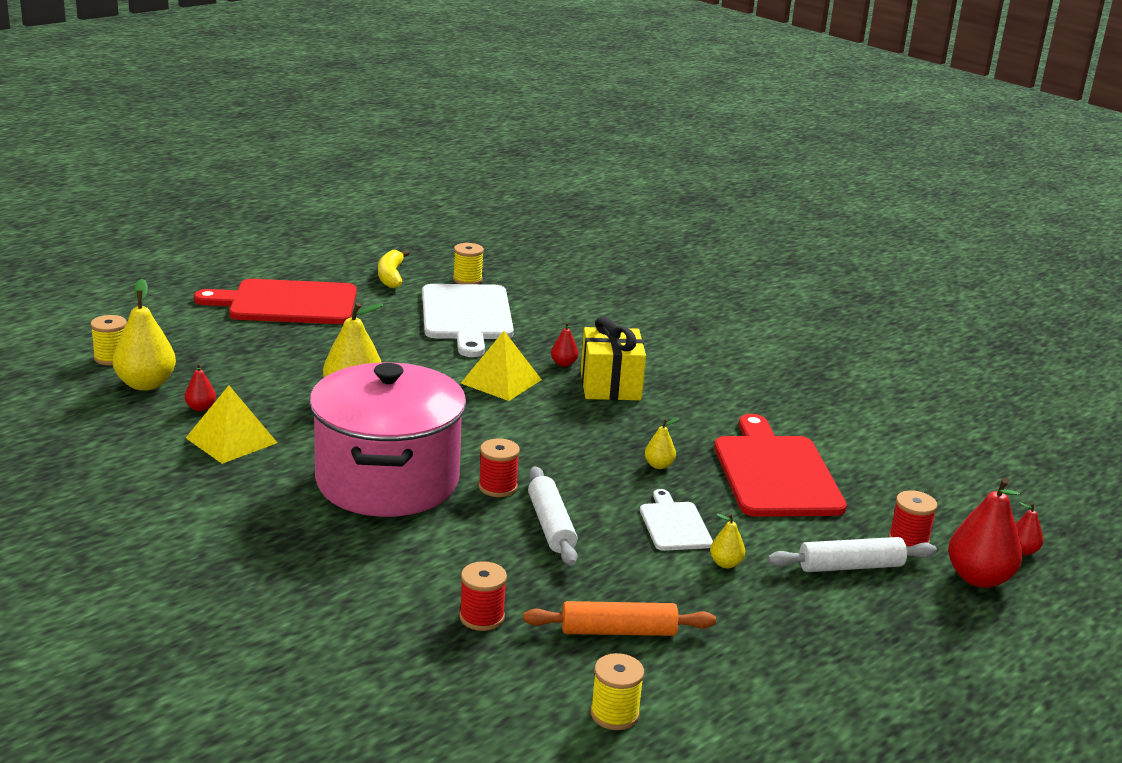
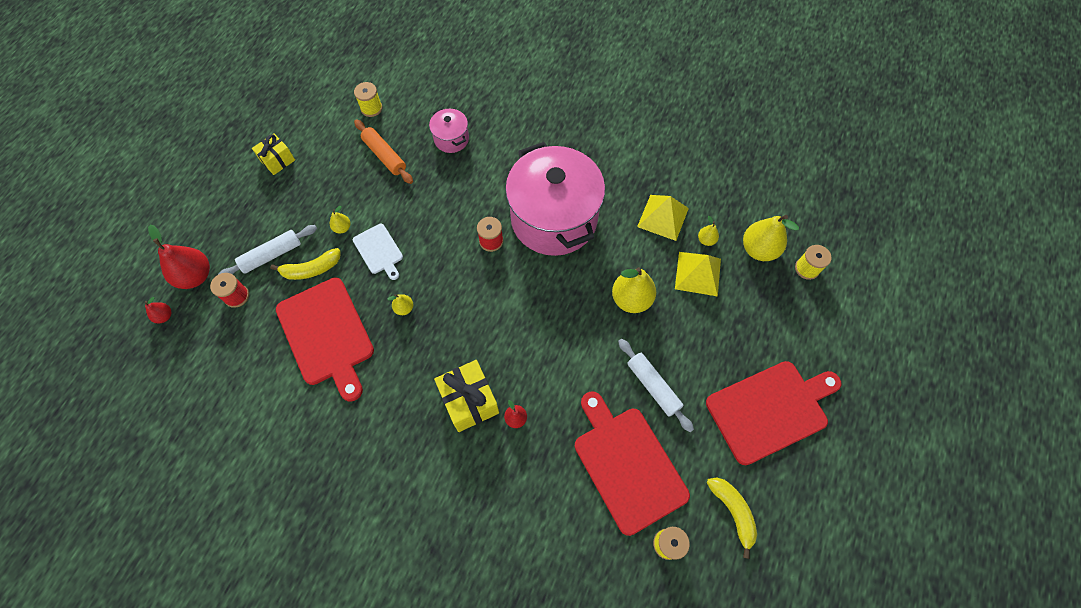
camera: 160 degrees right, 40 degrees up
(200, 408) = (706, 240): red pear -> yellow pear
(466, 316) = (627, 464): white cutting board -> red cutting board
(482, 617) = (451, 139): red spool -> pink pot
(501, 381) = (548, 367): yellow pyramid -> yellow pyramid (698, 273)
(551, 525) = (447, 219): white rolling pin -> white rolling pin (653, 386)
(618, 631) = (384, 155): orange rolling pin -> orange rolling pin turned 75 degrees clockwise
(786, 535) = (311, 269): none -> yellow banana
(830, 686) = (278, 160): none -> yellow gift

